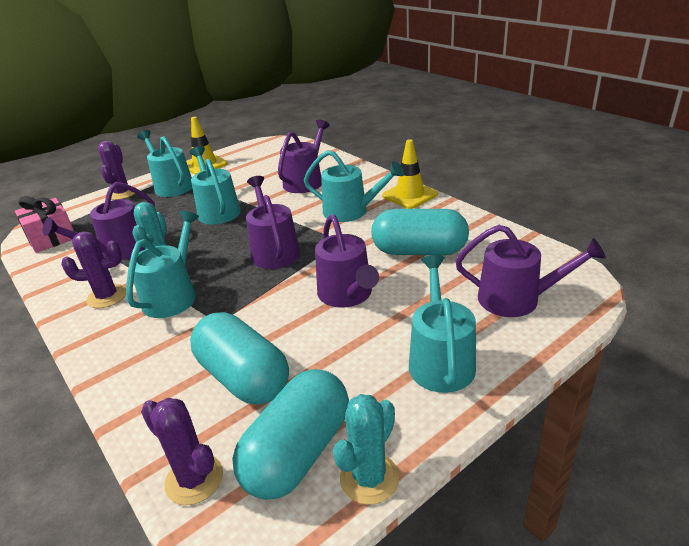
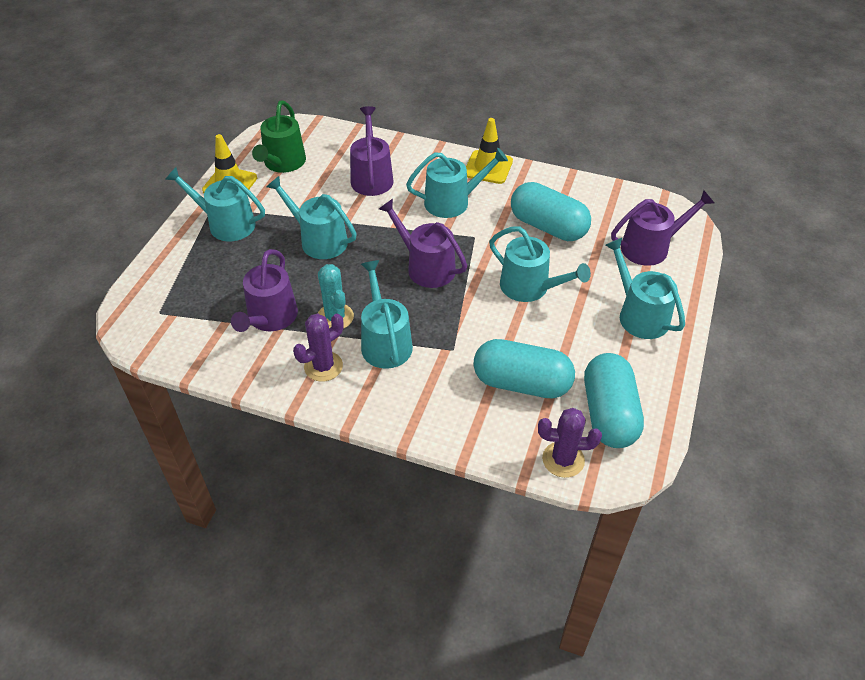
camera: 35 degrees left, 15 degrees up
(52, 238) = (170, 331): pink gift -> none
(122, 193) = (177, 251): purple cactus -> none
(254, 160) = (283, 163): none -> green watering can
(347, 295) = (530, 287): purple watering can -> turquoise watering can
(369, 478) = (663, 408): turquoise cactus -> none
(419, 251) = (548, 226): turquoise capsule -> turquoise capsule turned 60 degrees clockwise

